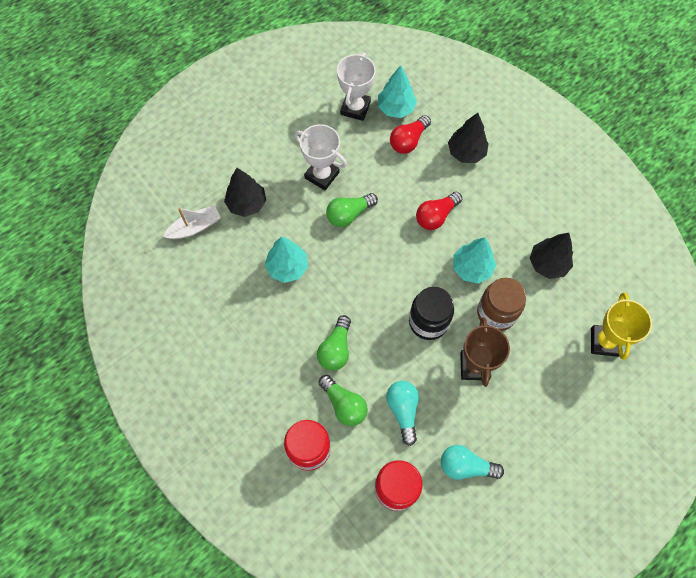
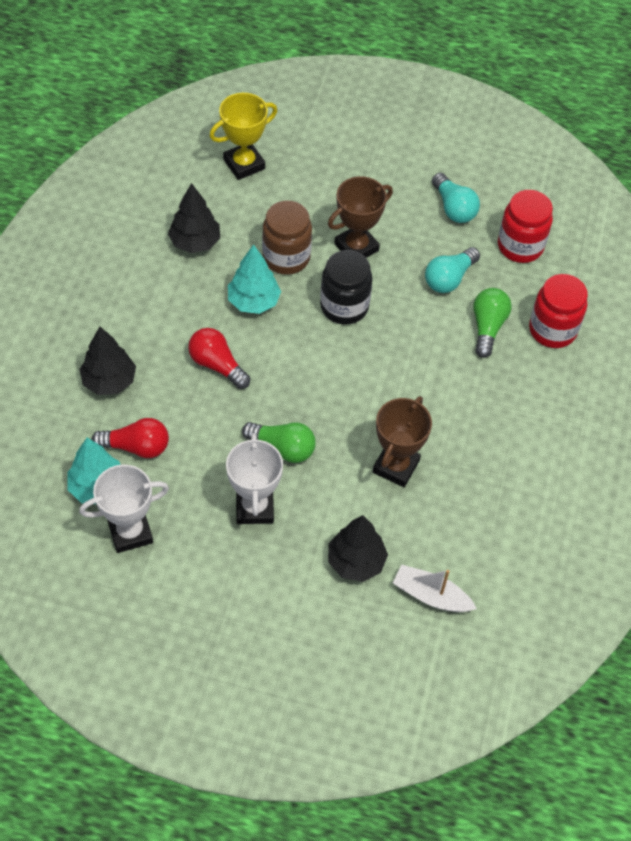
camera: 130 degrees left, 10 degrees down
(287, 267) = (396, 466): turquoise tree -> brown trophy
(336, 349) = (442, 366): green light bulb -> none
(436, 216) = (217, 365): red light bulb -> red light bulb turned 150 degrees counterclockwise

